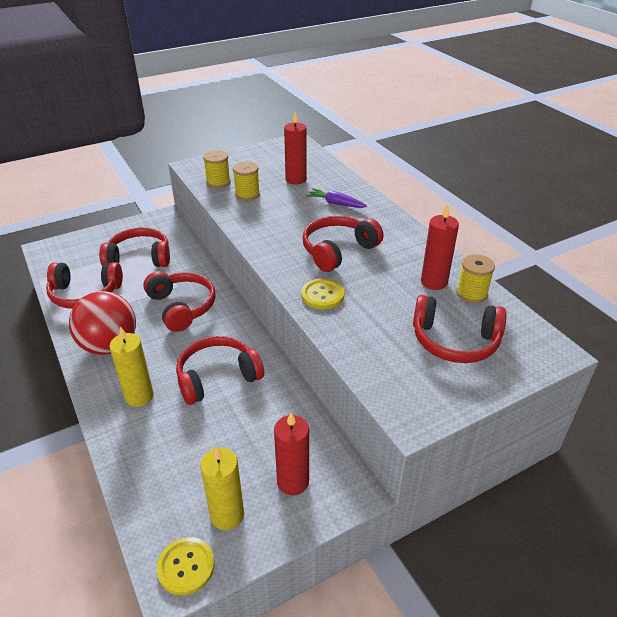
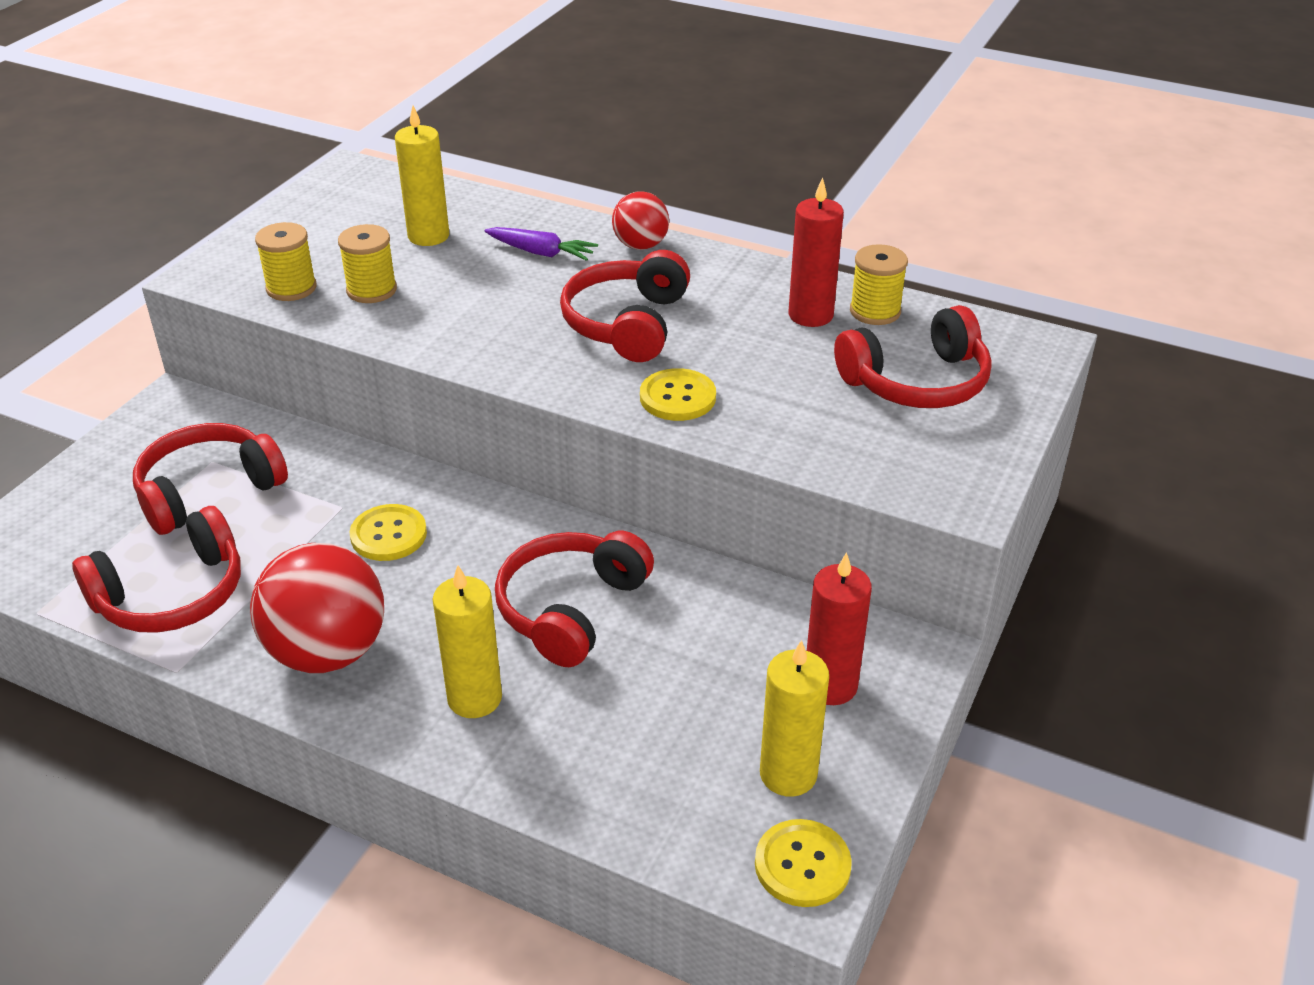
camera: 35 degrees left, 0 degrees up
(182, 307) = (388, 535): red headphones -> yellow button
(296, 179) = (428, 236): red candle -> yellow candle
(335, 203) = (541, 253): purple carrot -> purple carrot turned 150 degrees counterclockwise
(385, 216) = (640, 245): none -> red ball

